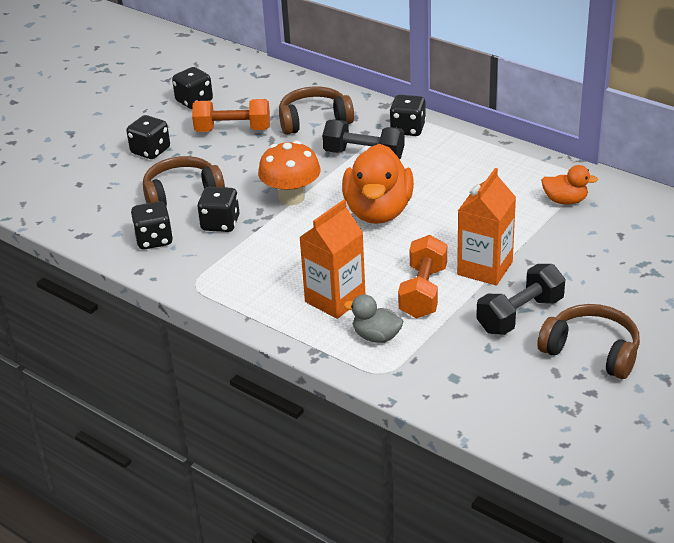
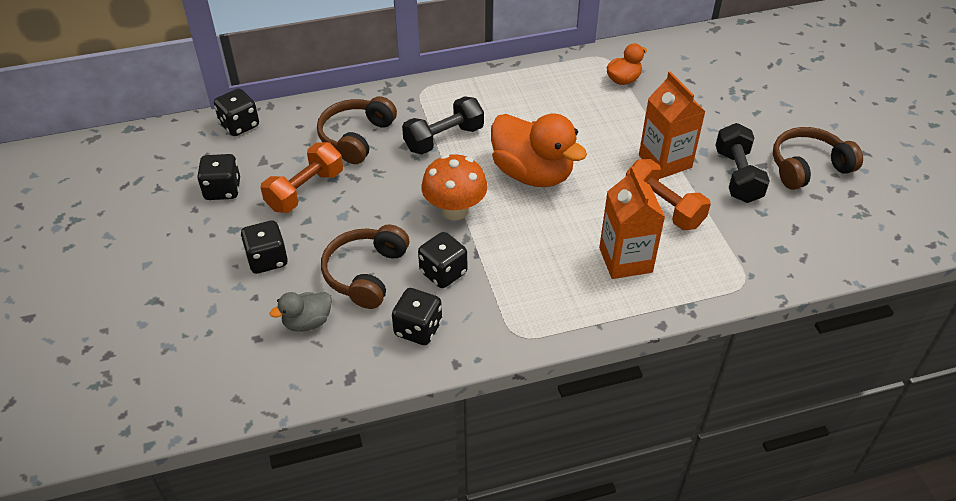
camera: 55 degrees left, 10 degrees up
(376, 336) = (695, 262): grey duck -> grey duck (307, 322)
(408, 129) = (437, 97): black dice -> black dice (239, 125)

